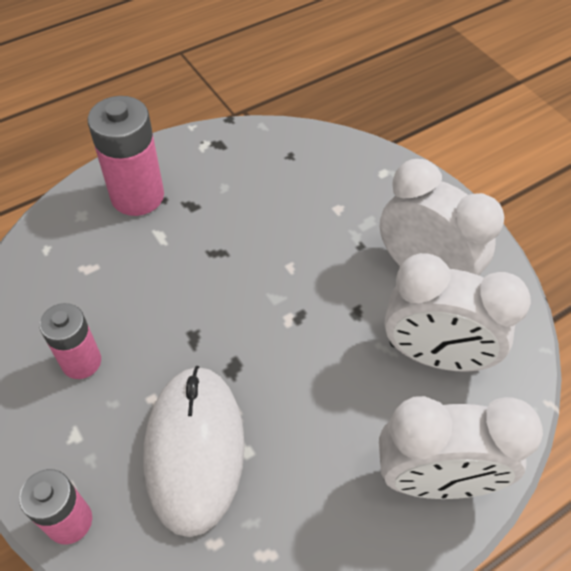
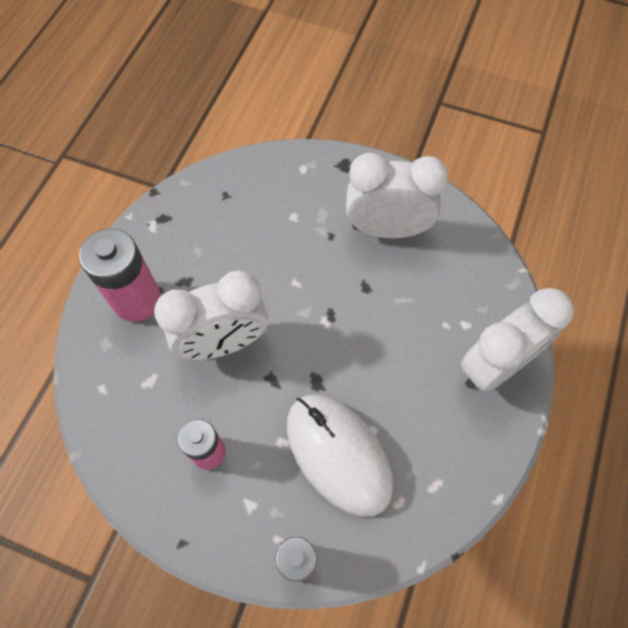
camera: 35 degrees left, 10 degrees up
(435, 355) = (436, 284): white clock -> white clock (223, 343)

